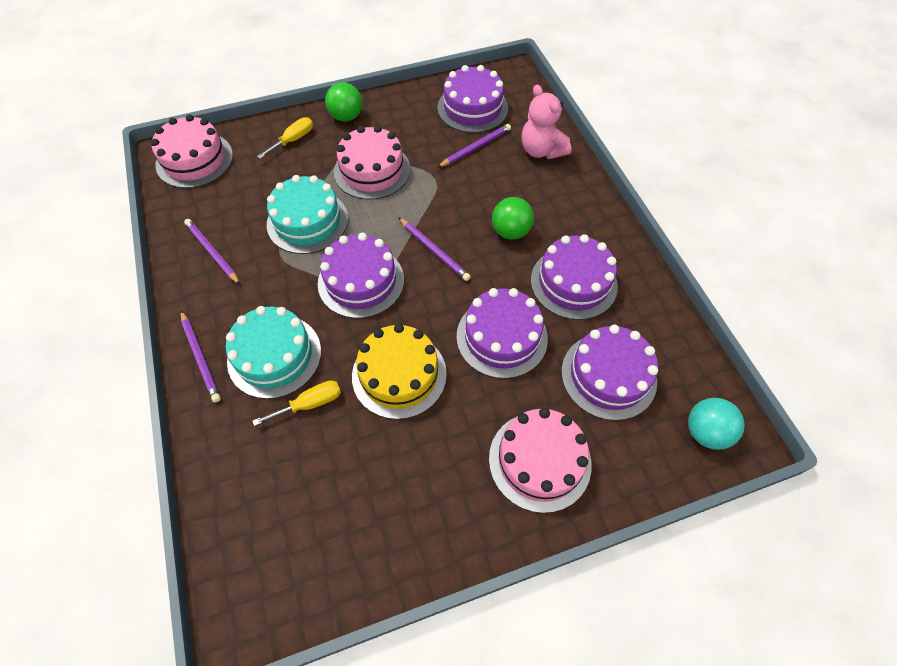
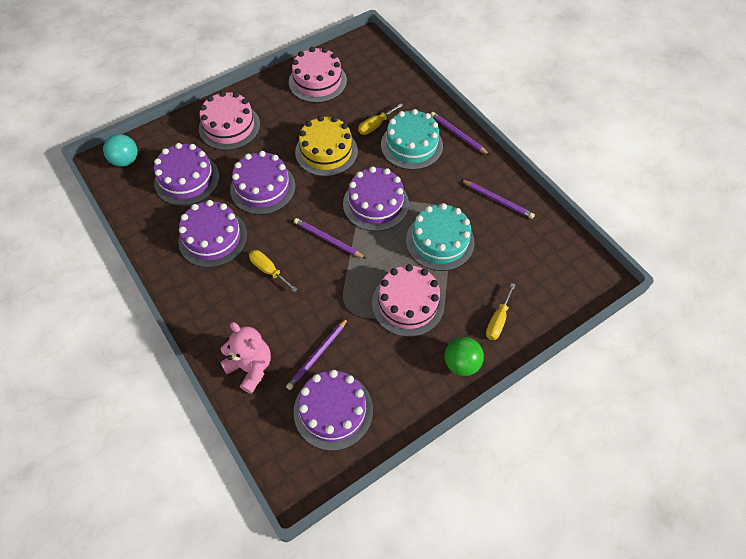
camera: 165 degrees right, 0 degrees up
(194, 160) = (572, 276): pink cake -> pink cake (317, 81)
(510, 231) = (268, 270): green ball -> yellow screwdriver

